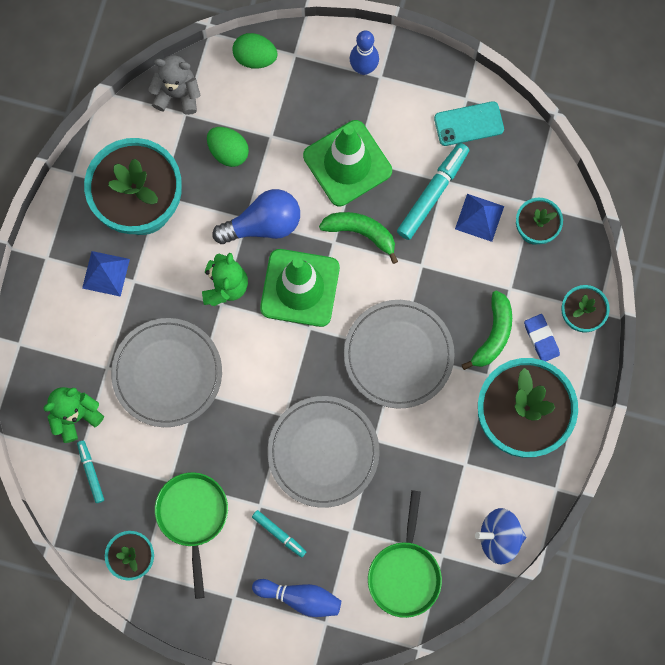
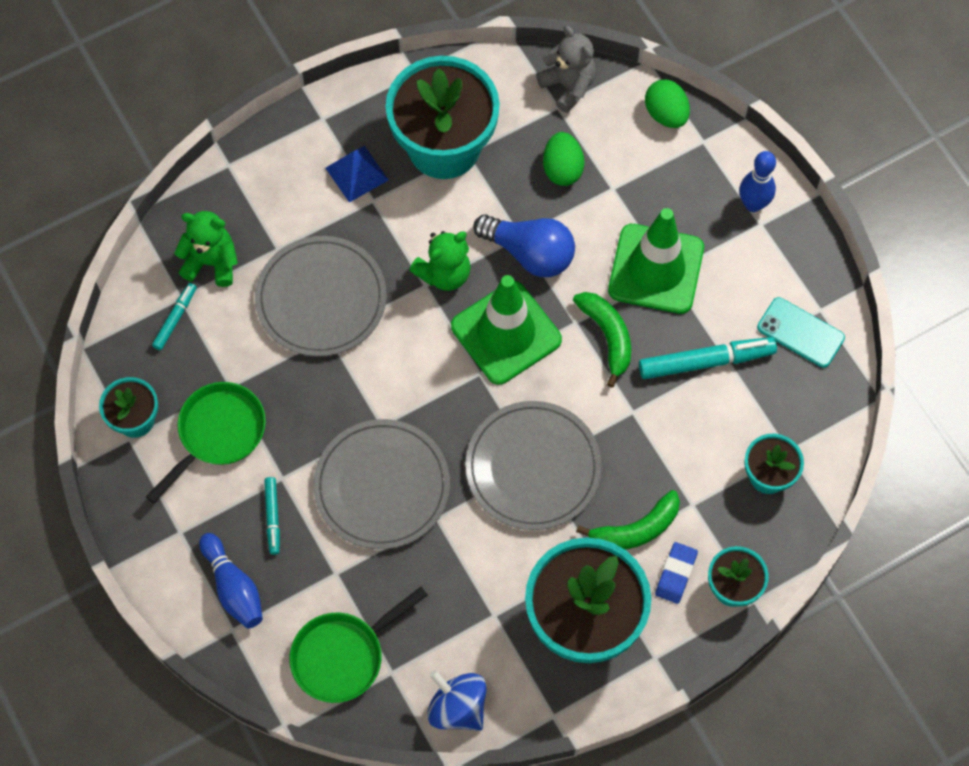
camera: 45 degrees right, 10 degrees down
(479, 217) = (727, 419): blue pyramid -> none

